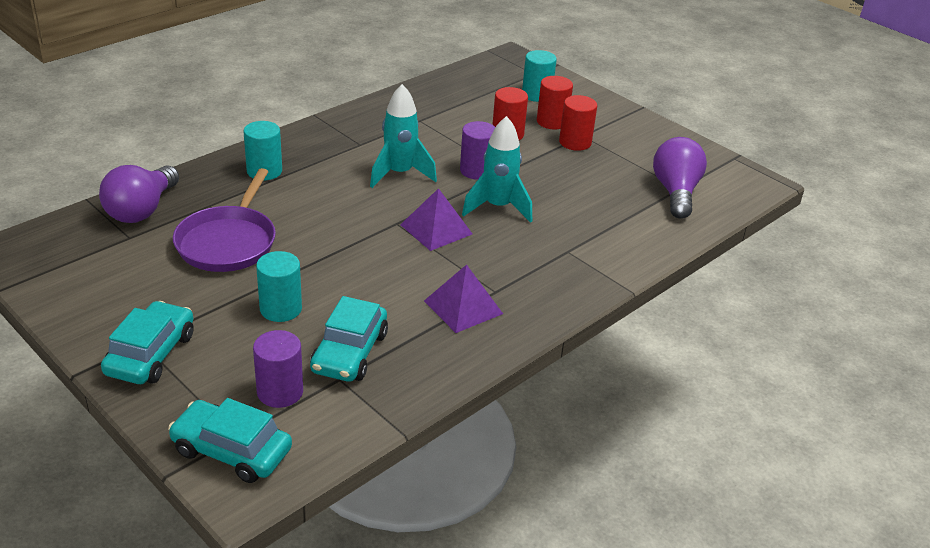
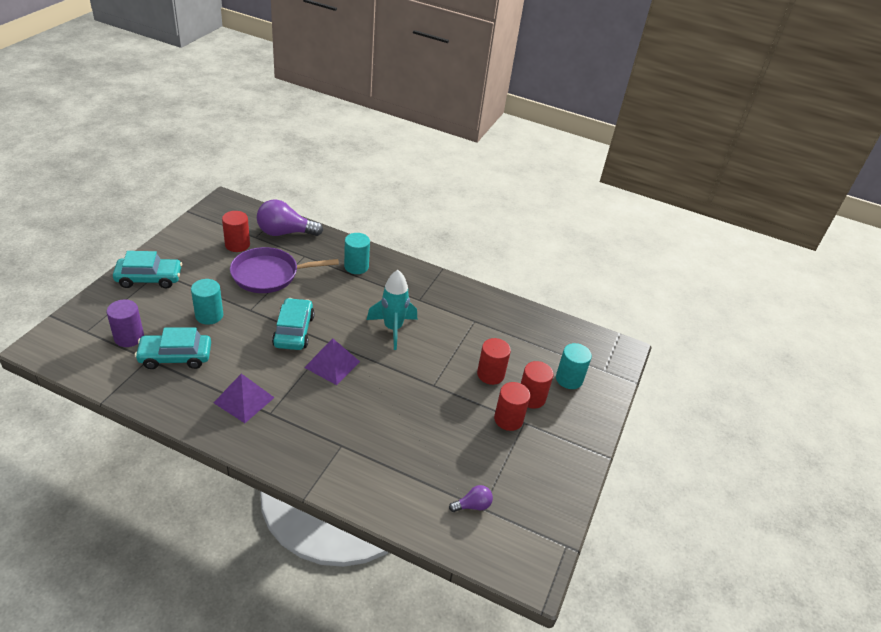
camera: 65 degrees right, 5 degrees up
(135, 256) = (237, 245): none -> red cylinder
(231, 451) = (73, 333): turquoise car -> turquoise car (293, 331)
(476, 171) = (424, 368): purple cylinder -> none
(498, 207) = (379, 391): turquoise rocket -> none
(675, 192) = (472, 505): purple light bulb -> purple light bulb, size x0.49

